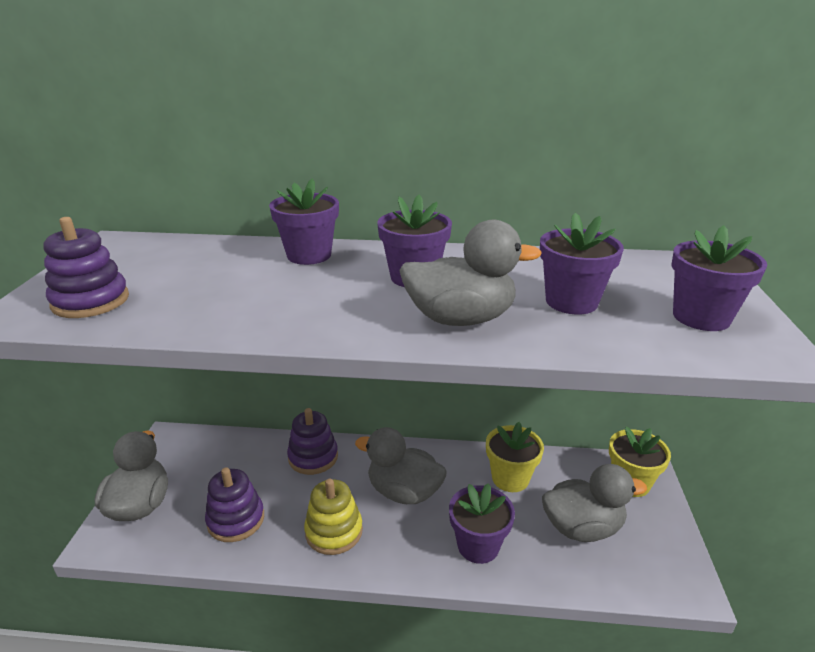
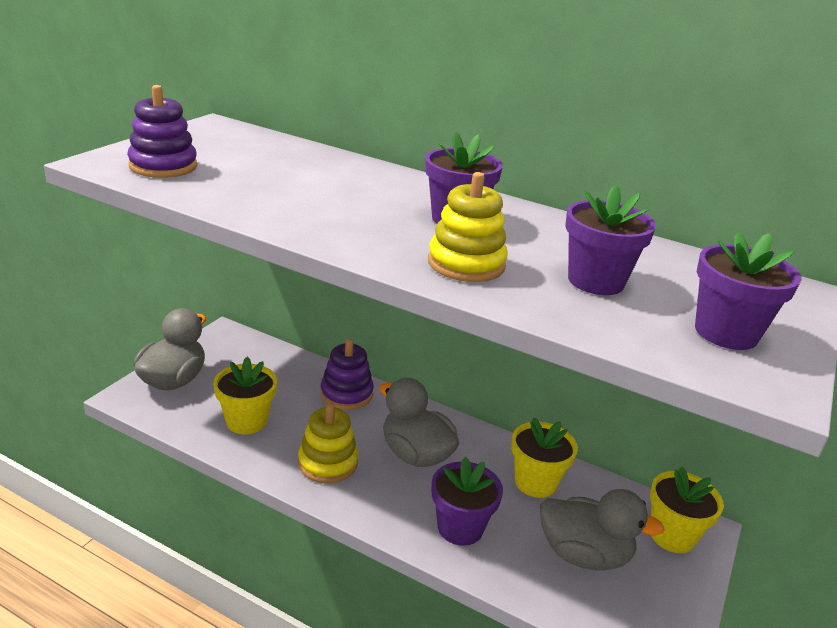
camera: 20 degrees right, 0 degrees up
(236, 520) = (246, 421): purple stacking toy -> yellow flower pot
(309, 255) = (374, 176): purple flower pot -> none
(460, 319) = (466, 264): grey duck -> yellow stacking toy

